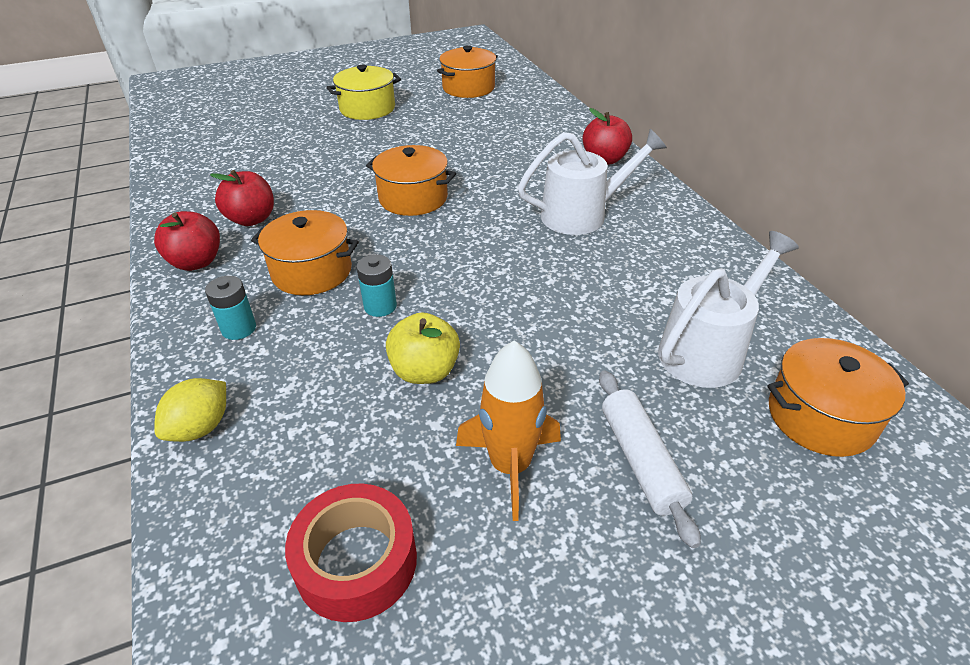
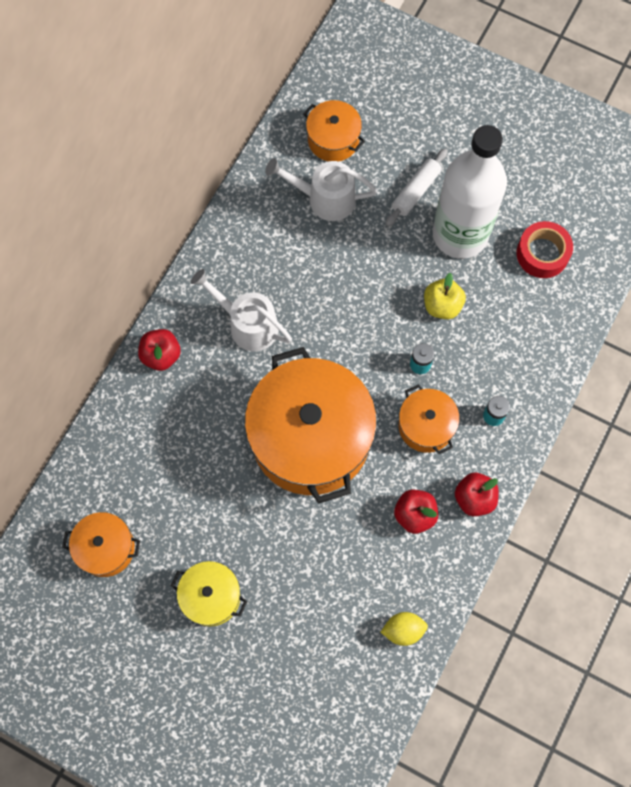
camera: 130 degrees left, 30 degrees up
(200, 427) = (551, 366): yellow lemon -> yellow lemon (403, 630)
(413, 198) = (310, 438): orange pot -> orange pot, size x2.11
(510, 466) = (460, 234): orange rocket -> white bottle

